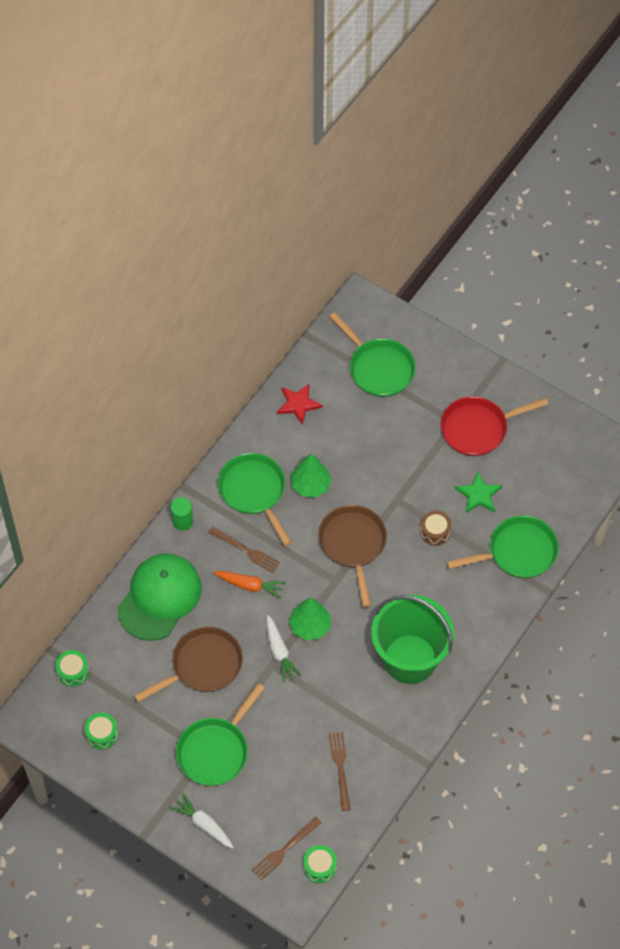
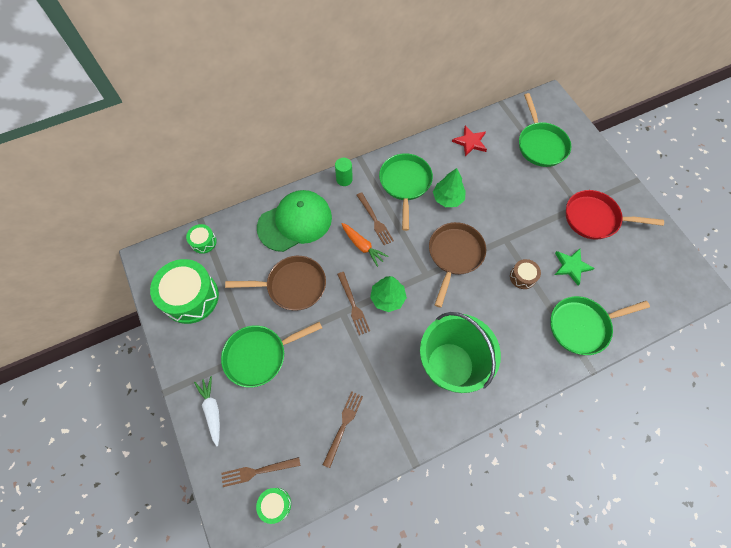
camera: 30 degrees right, 5 degrees up
(102, 734) = (190, 297): green drum -> green drum, size x2.09
(279, 652) = (353, 305): white carrot -> brown fork
(518, 552) = (582, 326): green pan -> green pan turned 150 degrees clockwise

